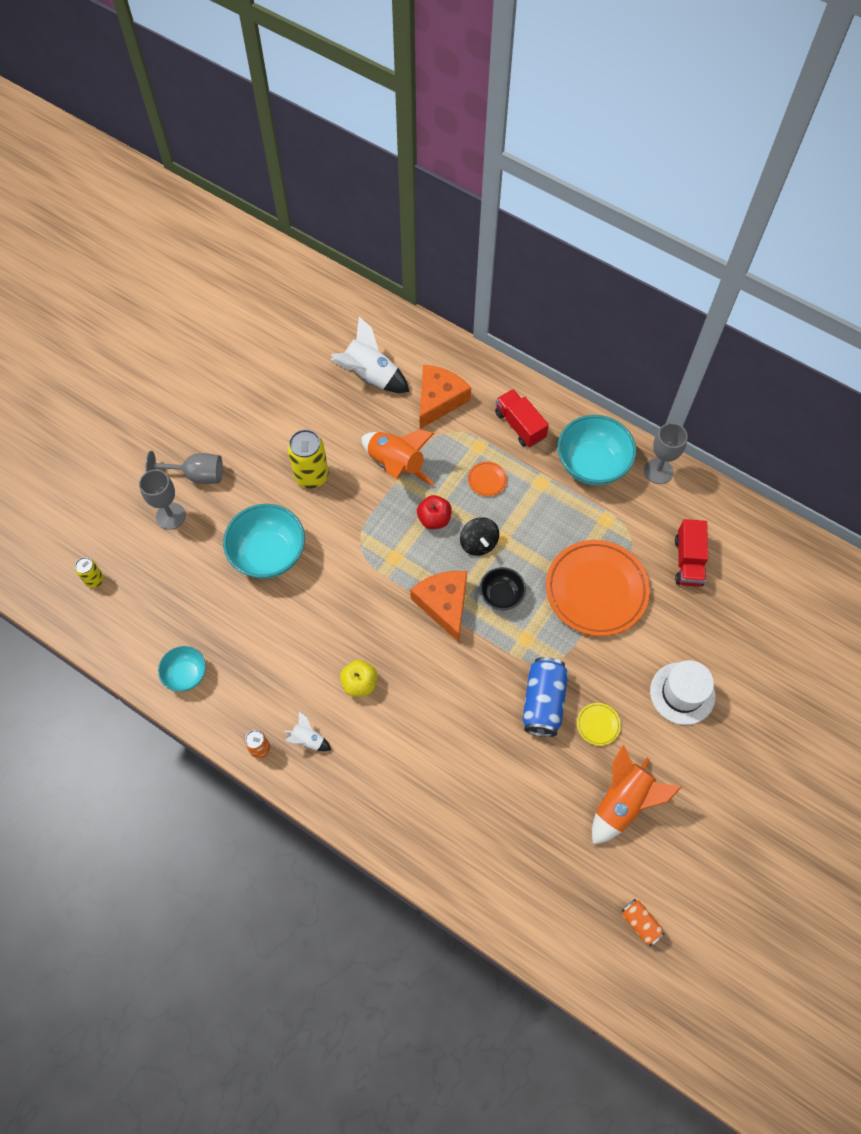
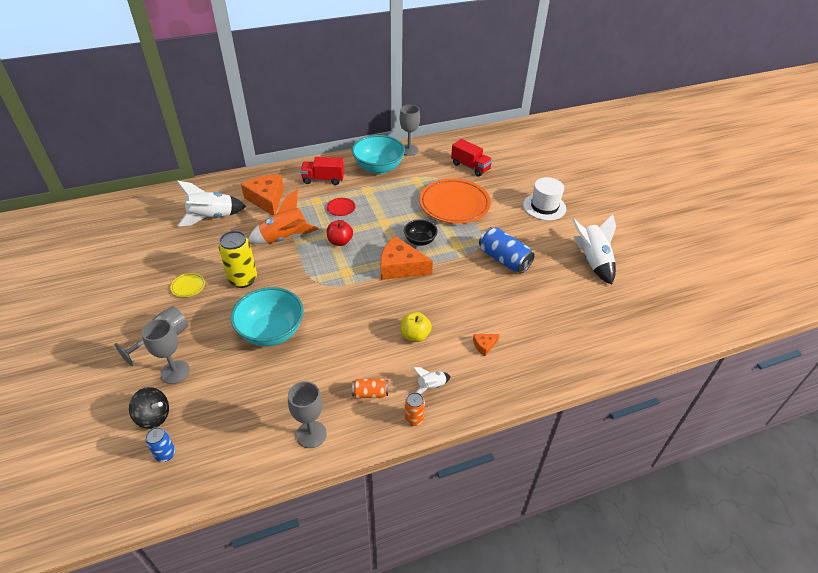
camera: 55 degrees left, 20 degrees down
(94, 580) = (165, 454): yellow can -> blue can
(186, 674) = (311, 434): turquoise bowl -> grey goblet
(396, 758) = (484, 345): none -> orange cheese
(478, 543) = (376, 232): black spinning top -> black spinning top (154, 416)
(487, 480) = (341, 208): orange plate -> red plate
(598, 725) = (537, 246): yellow plate -> yellow plate (188, 286)
(623, 802) = (592, 261): orange rocket -> white rocket
(640, 923) = (673, 292): orange can -> orange can (370, 393)

